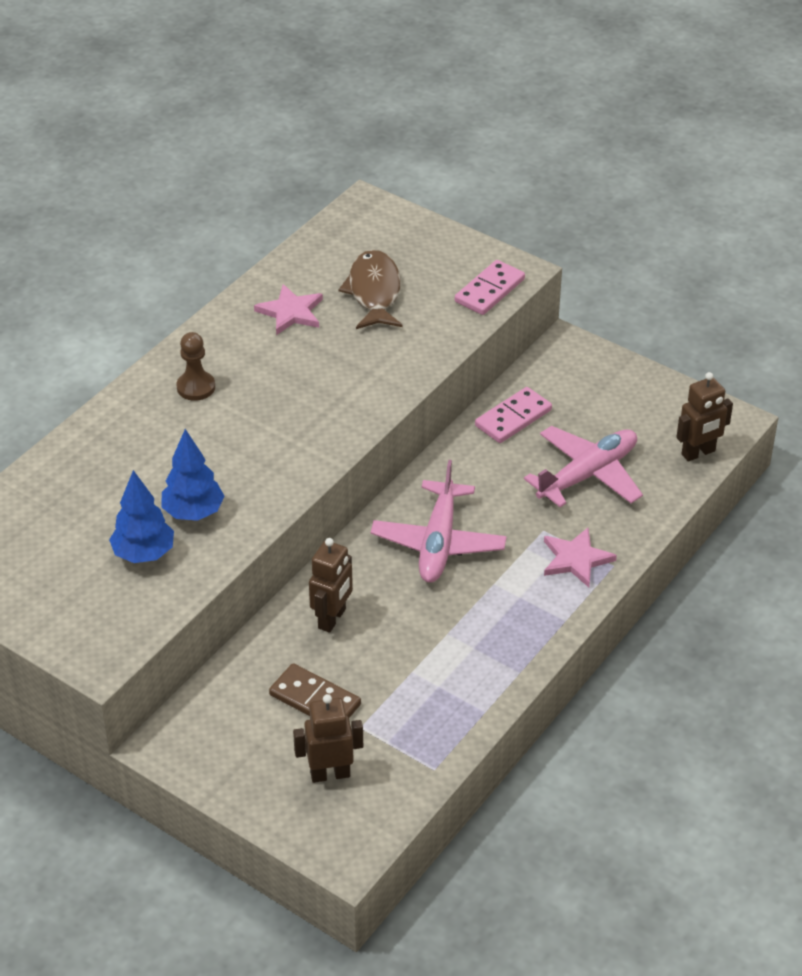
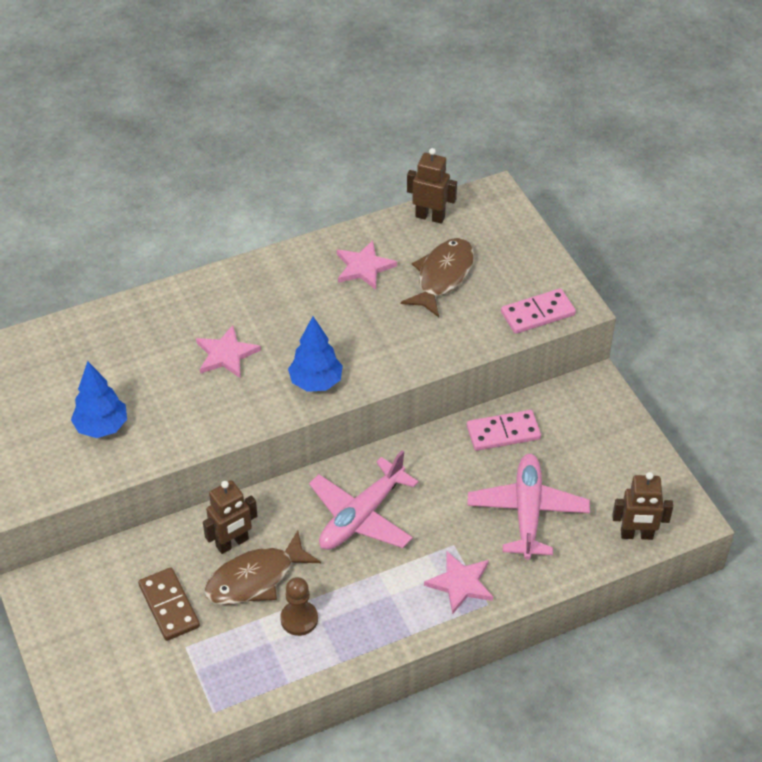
camera: 30 degrees right, 5 degrees up
(193, 513) = (163, 409): blue tree -> blue tree (316, 382)
(196, 387) = (244, 302): brown pawn -> brown pawn (299, 619)
(217, 440) = (226, 354): none -> pink star
(330, 774) = (134, 675): brown robot -> brown robot (430, 217)
(380, 639) = (255, 578): none -> brown fish
(588, 474) = (527, 511): pink plane -> pink plane turned 75 degrees counterclockwise

